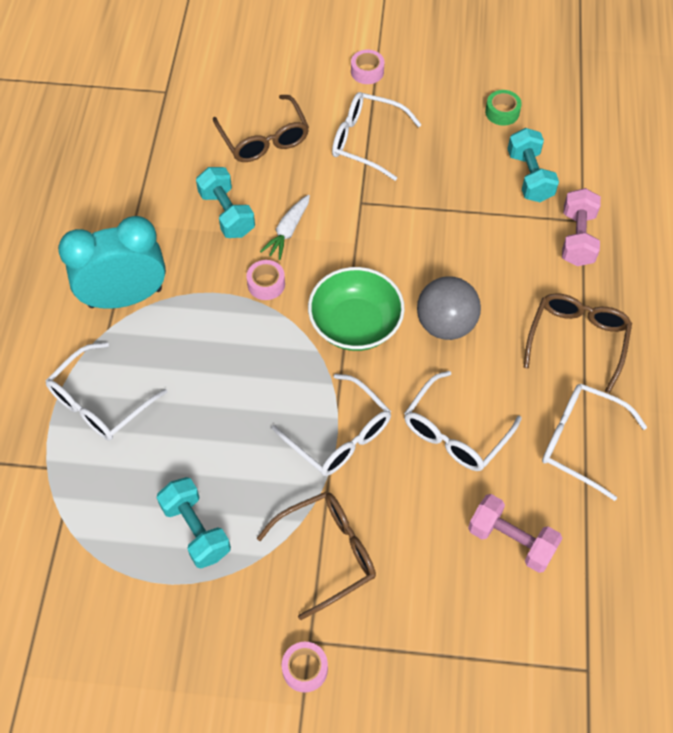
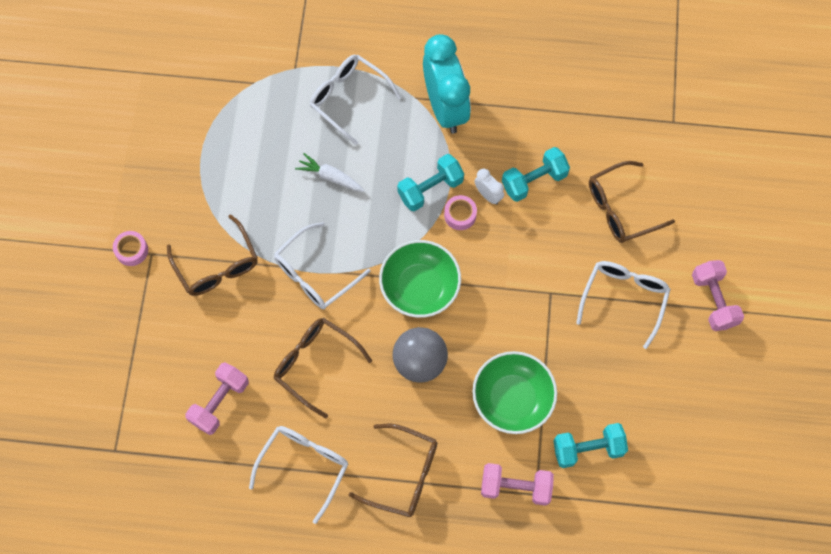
camera: 90 degrees right, 10 degrees up
(196, 530) = (240, 173): turquoise dumbbell -> turquoise dumbbell (430, 189)
(242, 256) = (488, 195): none -> white clock
(288, 231) = (516, 231): white carrot -> white carrot (330, 177)
(367, 71) = (713, 300): pink tape -> pink dumbbell
(454, 433) = (315, 364): white glasses -> brown glasses
(482, 239) = (512, 399): none -> green bowl
(502, 112) = (669, 429): green tape -> none

